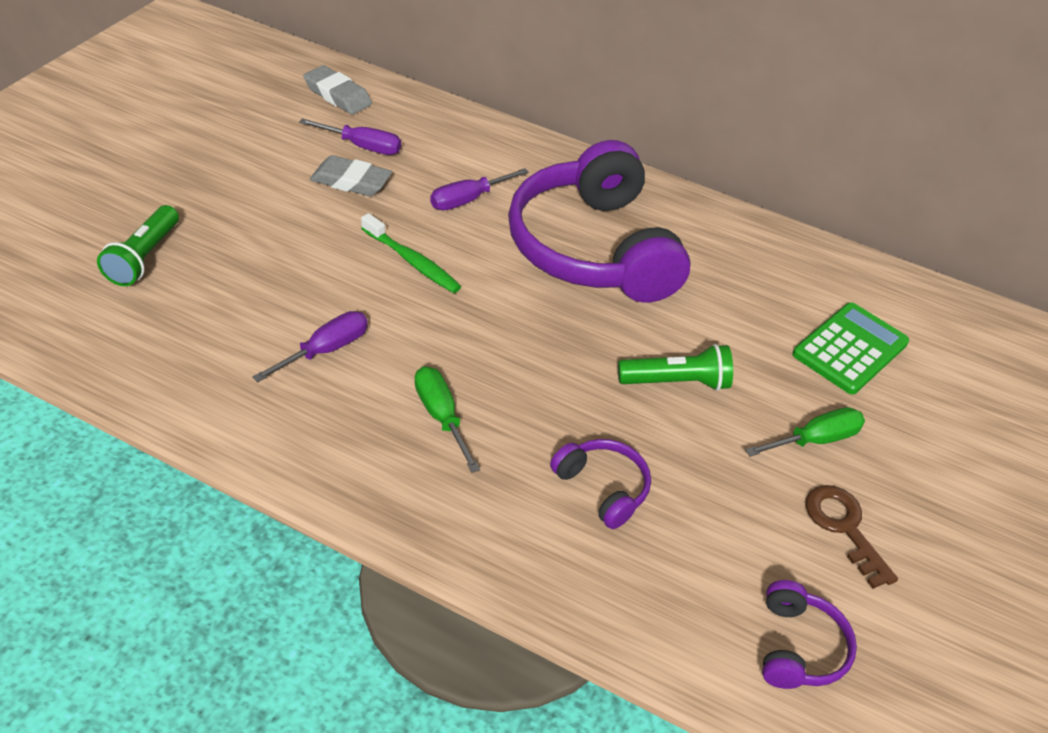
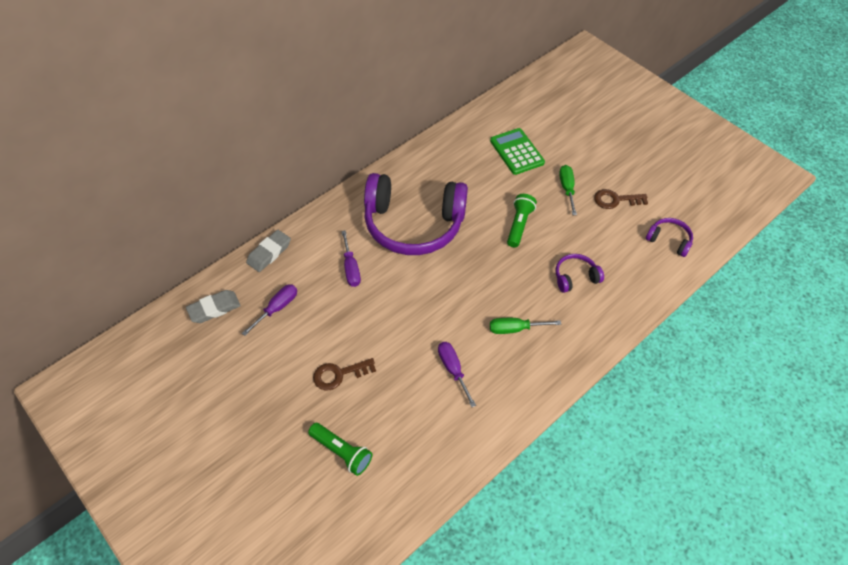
camera: 65 degrees left, 10 degrees up
(273, 228) = (339, 374): none -> brown key
(351, 181) = (310, 323): grey eraser -> grey eraser (269, 253)
(412, 261) = (395, 310): green toothbrush -> none

